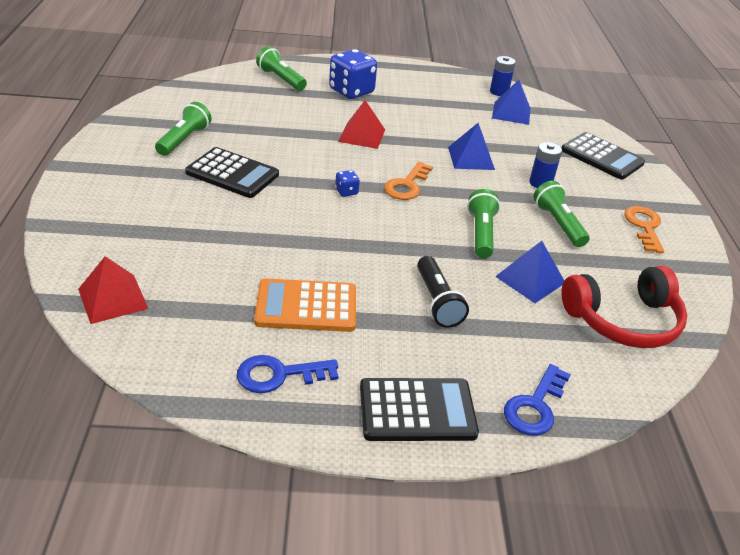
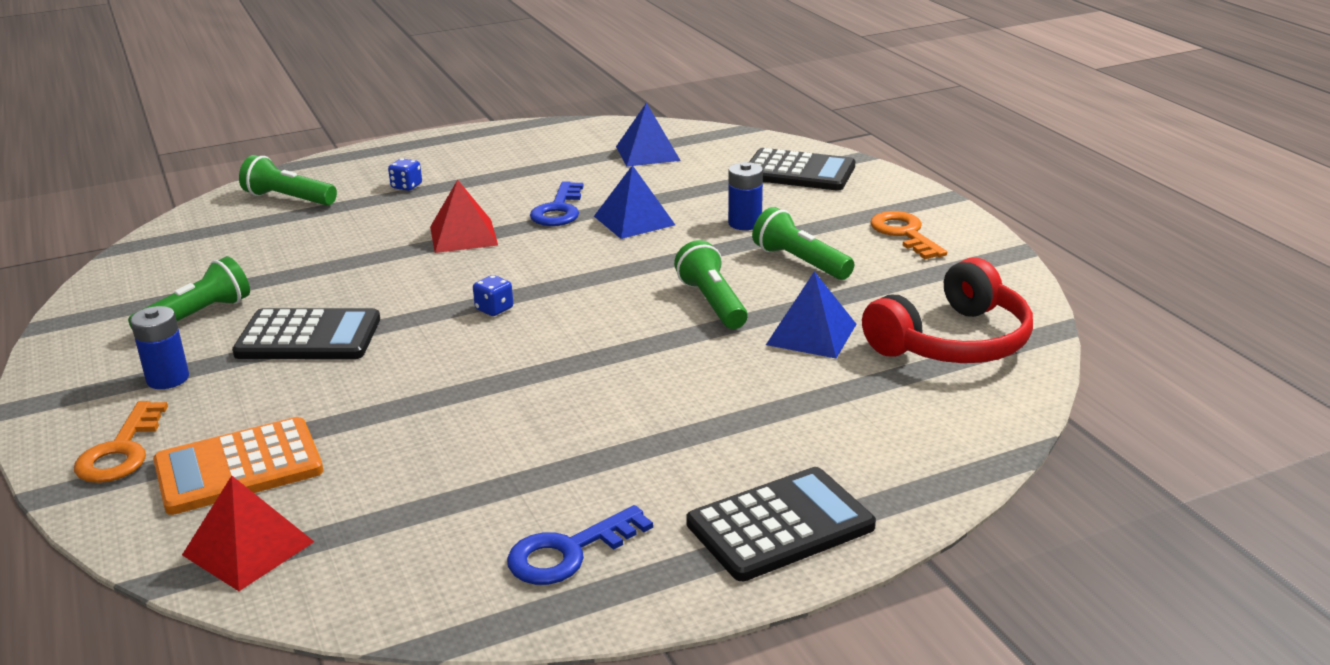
camera: 20 degrees left, 10 degrees down
(184, 140) = (197, 316): green flashlight -> green flashlight turned 45 degrees clockwise
(306, 306) = (544, 461): orange calculator -> orange calculator (238, 467)
(351, 91) = (406, 186): blue dice -> blue dice, size x0.44
(407, 185) = (572, 277): orange key -> orange key (121, 451)
(437, 302) = (714, 397): black flashlight -> none
(499, 92) = (613, 133): blue battery -> blue battery (168, 379)
(535, 406) = (918, 468): blue key -> blue key (558, 210)

